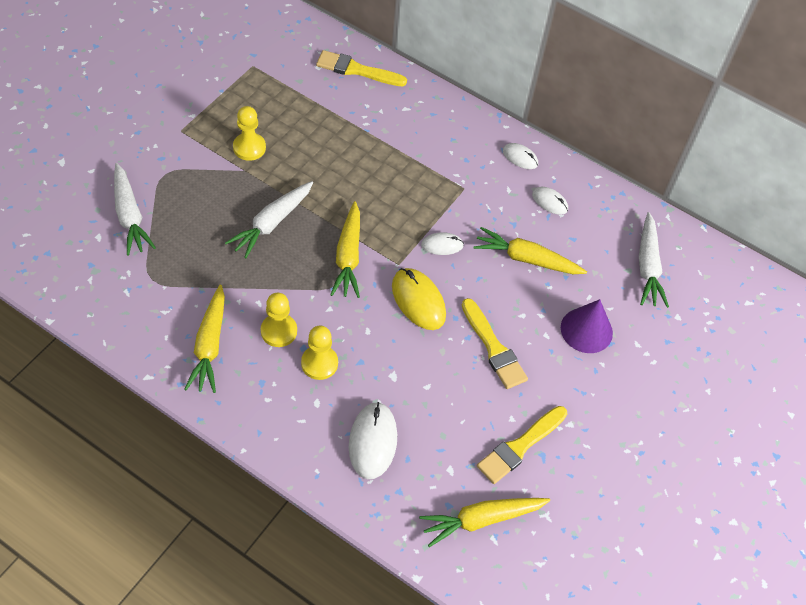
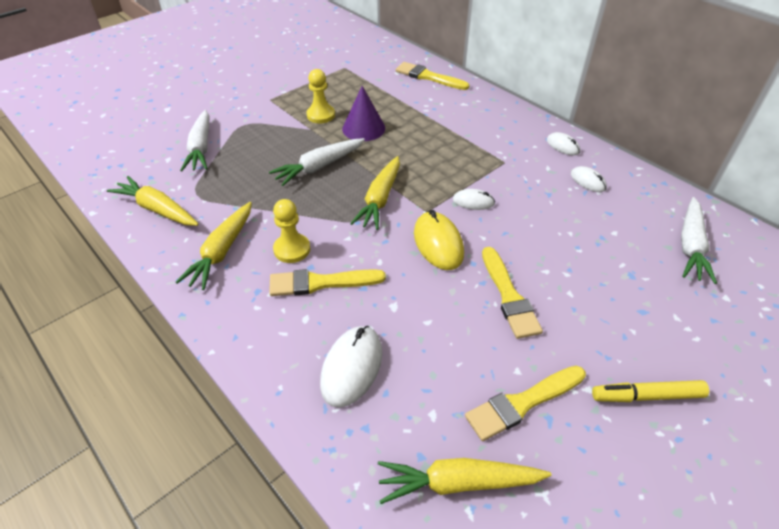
camera: 20 degrees right, 10 degrees down
(319, 363) = (321, 283): yellow pawn -> yellow brush
(526, 259) = (557, 223): yellow carrot -> yellow carrot (157, 209)
(586, 330) = (617, 295): purple cone -> purple cone (363, 128)
(616, 421) = (647, 396): none -> yellow marker

